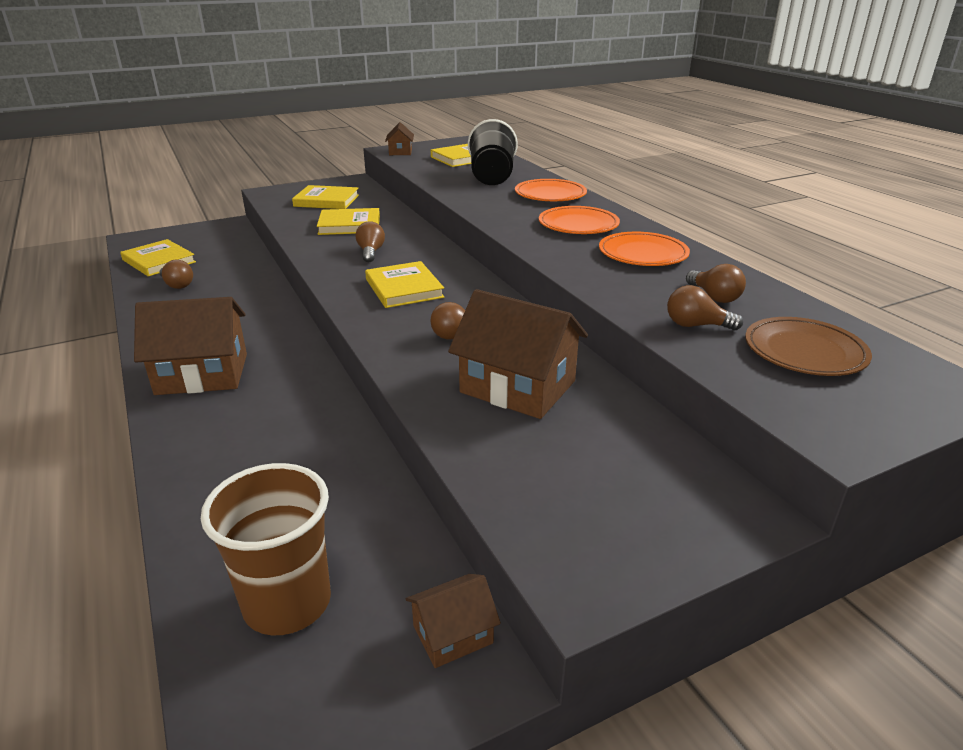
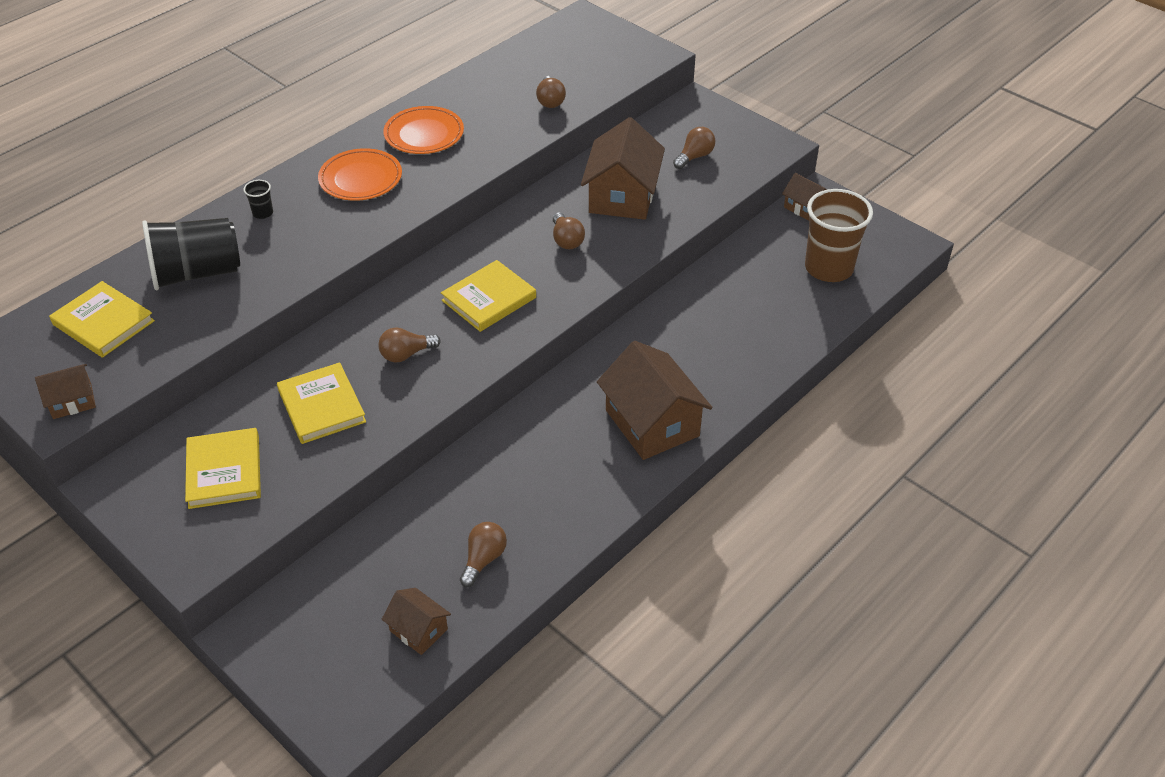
camera: 110 degrees left, 15 degrees up
(159, 261) = (418, 630): yellow book -> brown house
(550, 194) = (263, 213): orange plate -> black cup
(714, 297) = (498, 96): brown light bulb -> brown light bulb (694, 157)
(804, 352) = (565, 61): brown plate -> none

